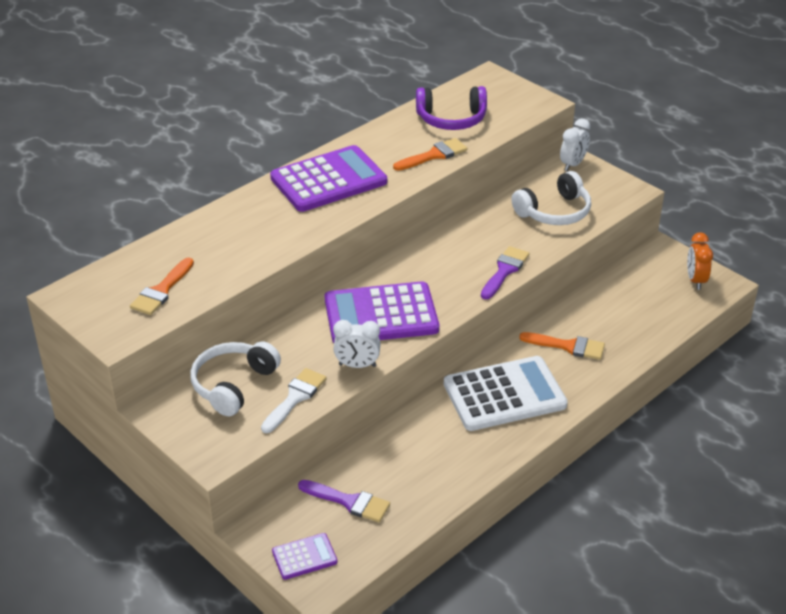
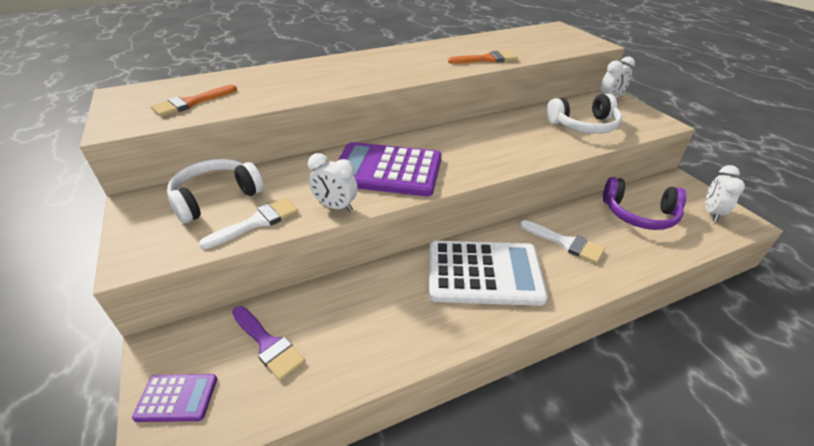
camera: 20 degrees right, 0 degrees up
(328, 180) = (390, 61): purple calculator -> none
(451, 119) = (513, 43): purple headphones -> purple headphones (639, 214)
(505, 271) = (520, 159): purple brush -> none
(568, 346) = (565, 243): orange brush -> white brush
(695, 280) = (711, 213): orange clock -> white clock

